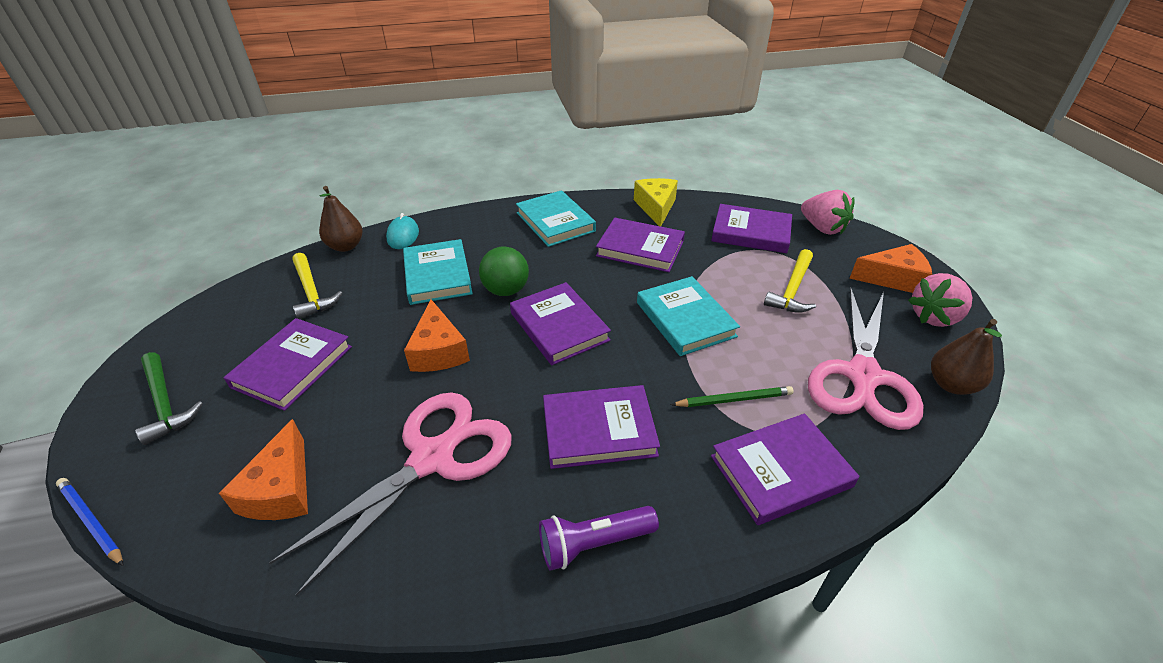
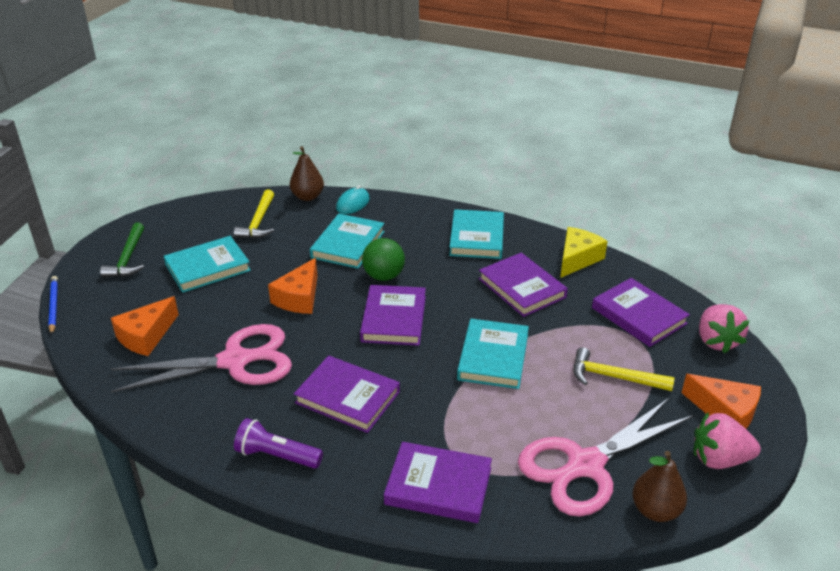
camera: 35 degrees right, 5 degrees down
(293, 366) = (208, 267): purple book -> turquoise book
(734, 399) = (462, 427): green pencil -> none
(792, 289) = (614, 377): yellow hammer -> yellow hammer turned 45 degrees clockwise

